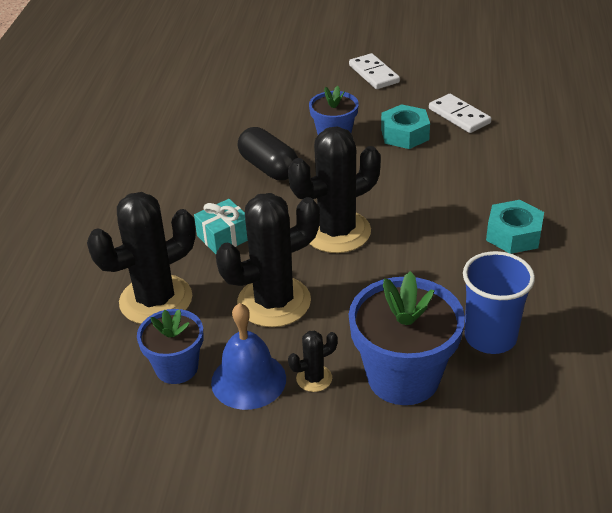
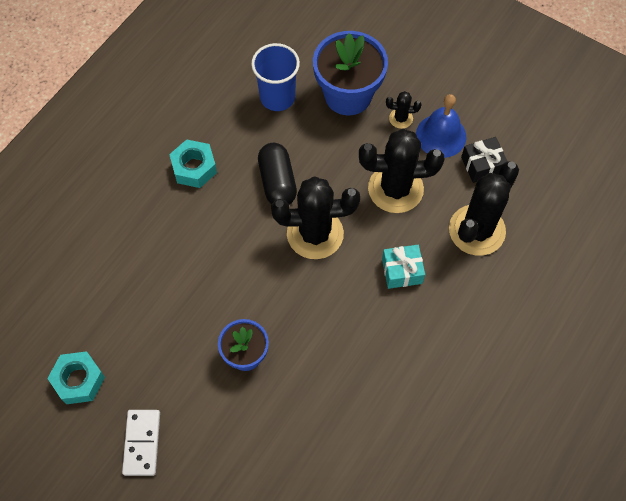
camera: 155 degrees left, 25 degrees up
(156, 300) = (477, 230): black cactus -> black cactus turned 45 degrees counterclockwise
(176, 368) = (482, 165): blue flower pot -> black gift
(268, 167) = (326, 341): black capsule -> black capsule (277, 182)
(405, 134) = (184, 325): turquoise nut -> turquoise nut (79, 380)
(459, 116) = (119, 326): white domino -> none

